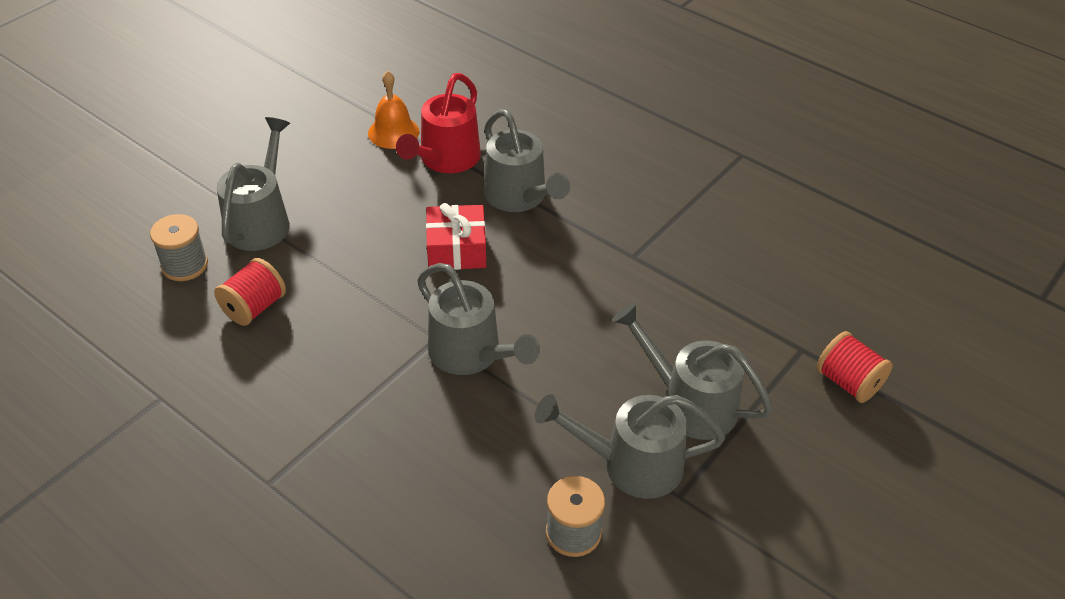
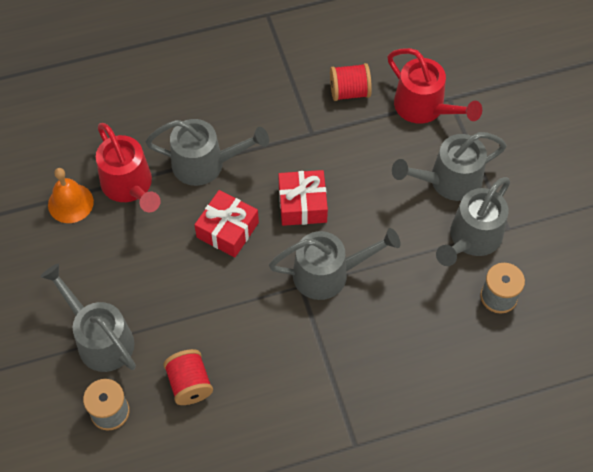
camera: 55 degrees left, 15 degrees up
(539, 291) = (302, 204): none -> red gift
(765, 334) = (425, 108): none -> red watering can
(848, 382) = (487, 94): red spool -> red spool (349, 92)

